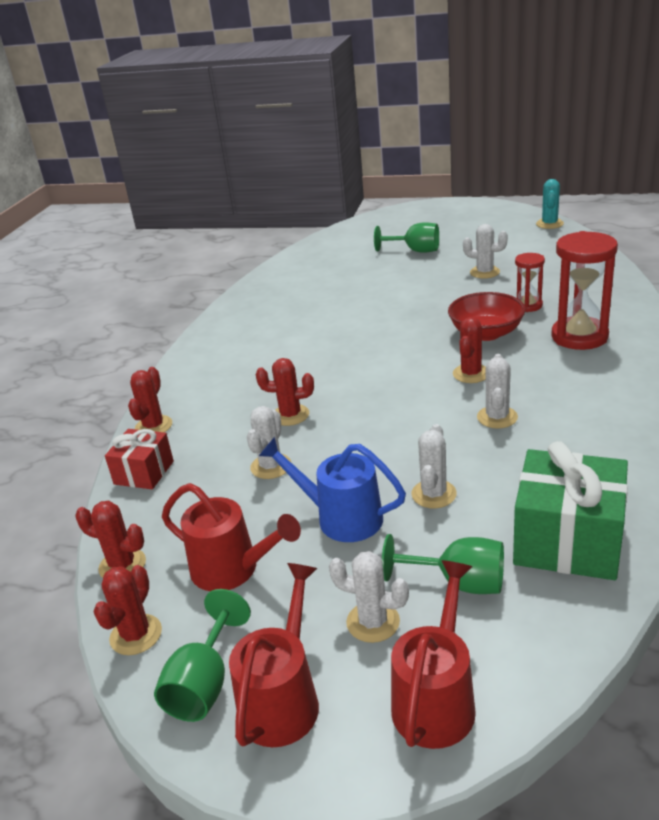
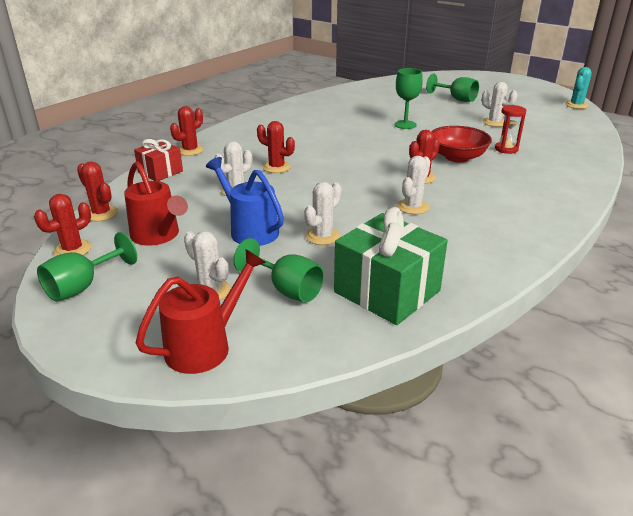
camera: 20 degrees right, 0 degrees up
(283, 698) = (117, 310): red watering can -> none
(389, 305) = (405, 125): none -> green goblet
(579, 337) = (526, 177): red hourglass -> none

